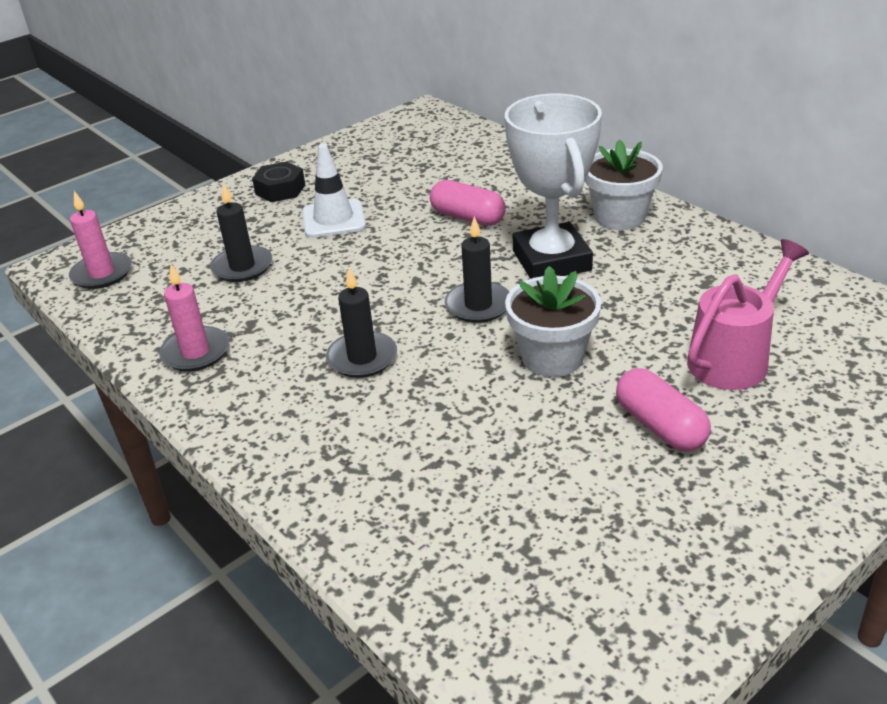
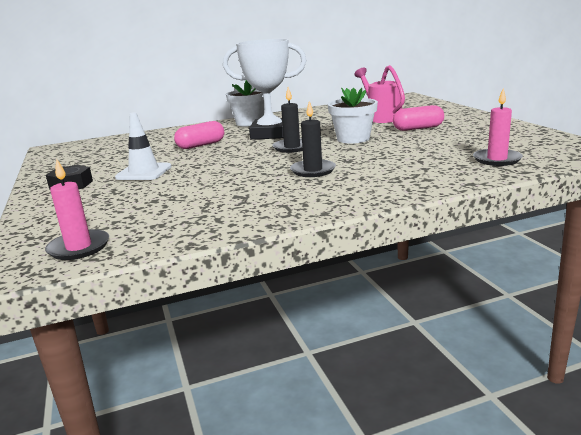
camera: 70 degrees left, 15 degrees down
(195, 352) = (253, 212): pink candle -> pink candle (497, 159)
(242, 267) = (160, 197): black candle -> none

